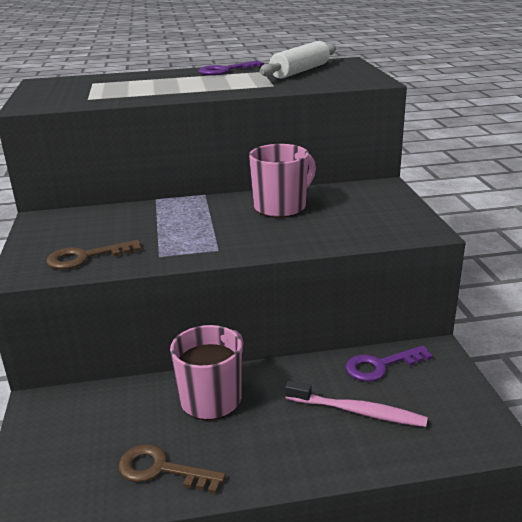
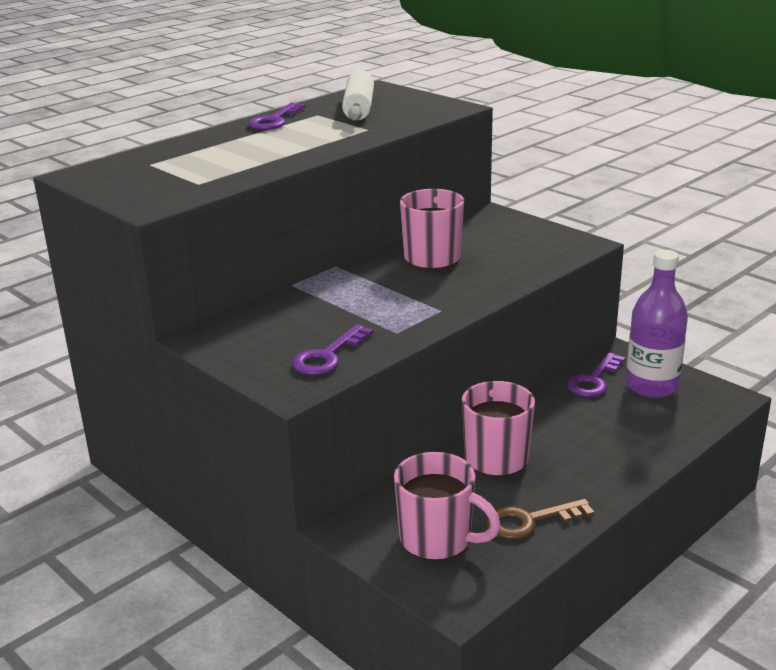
camera: 35 degrees left, 0 degrees up
(78, 447) = (437, 539): none -> pink mug
(86, 257) = (328, 356): brown key -> purple key
(358, 411) = (619, 419): pink toothbrush -> none
(429, 393) = (651, 386): none -> purple bottle

